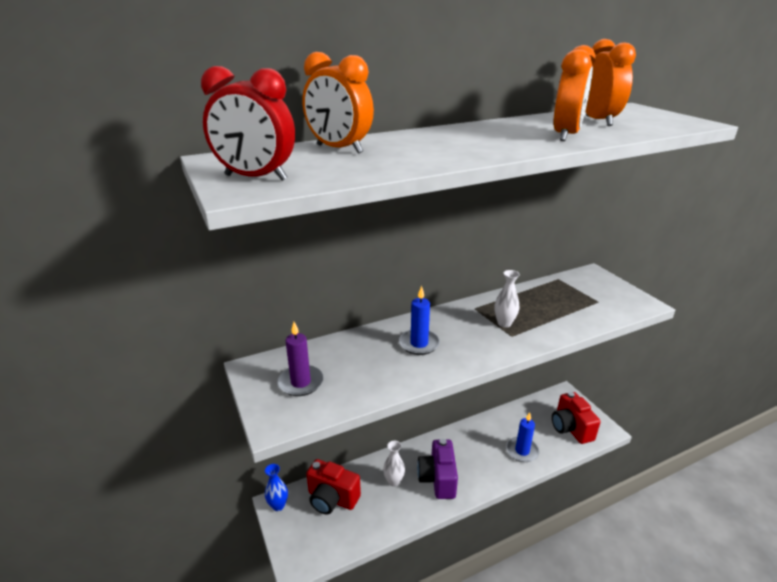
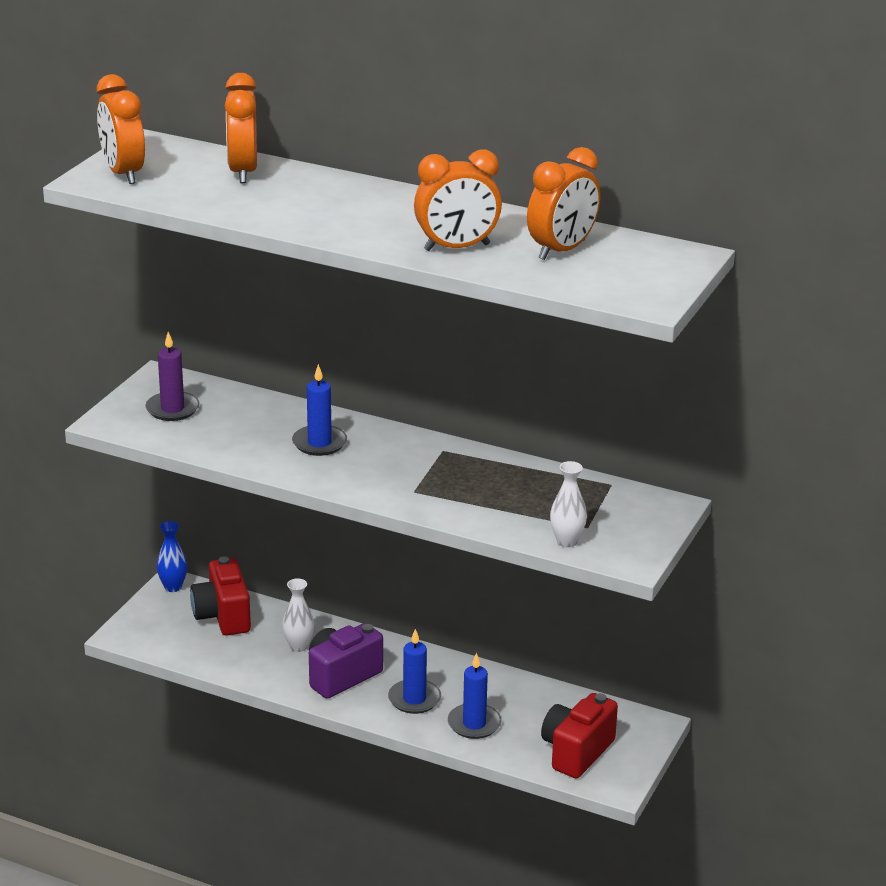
camera: 50 degrees right, 0 degrees up
(255, 178) = (123, 173): red clock -> orange clock
(483, 461) = (414, 699): none -> blue candle
(504, 323) = (434, 479): white vase -> white vase (567, 541)

